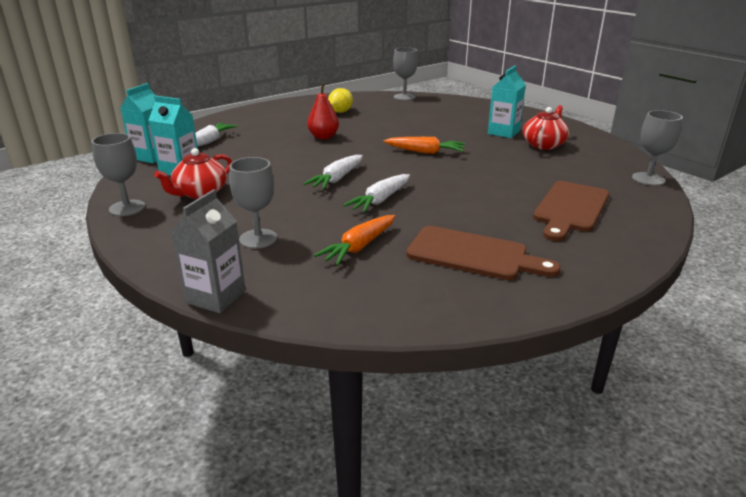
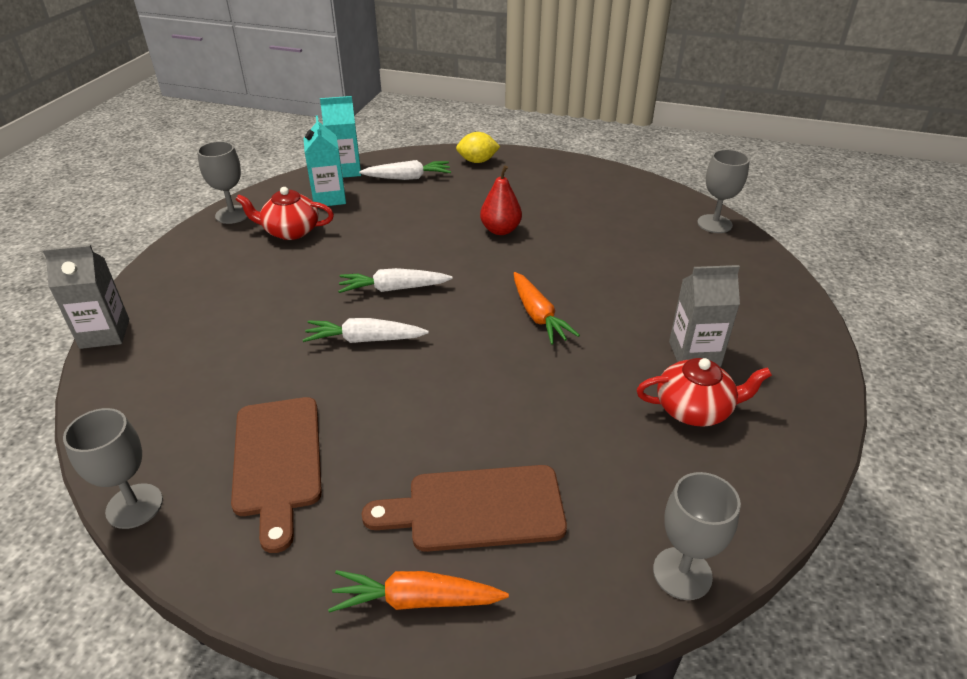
camera: 55 degrees right, 10 degrees up
(258, 239) = (220, 305): grey goblet -> grey goblet (134, 506)
(340, 112) = (593, 206): yellow lemon -> yellow lemon (477, 161)
(359, 247) = (243, 372): orange carrot -> orange carrot (416, 600)
(503, 132) = (694, 354): turquoise carton -> grey carton

